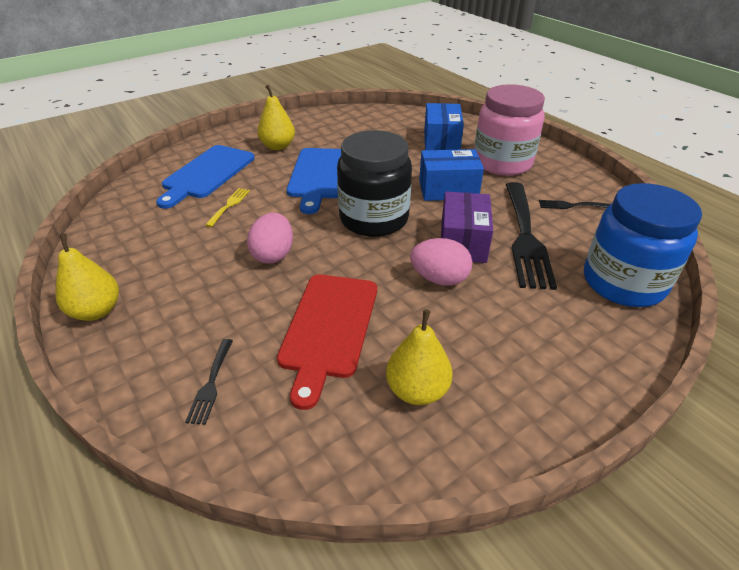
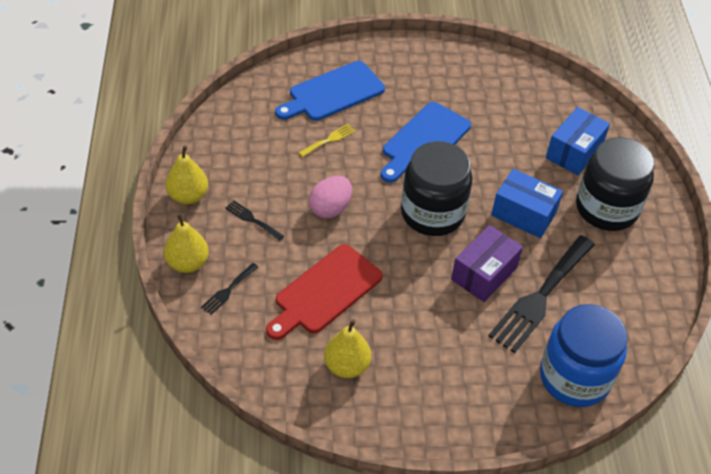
camera: 30 degrees right, 10 degrees up
(278, 146) = (414, 85): yellow pear -> yellow pear (187, 263)
(439, 279) = (434, 296): pink egg -> none
(502, 163) = (606, 208): pink jar -> black jar
(571, 205) = (617, 288): black fork -> black fork (252, 219)

